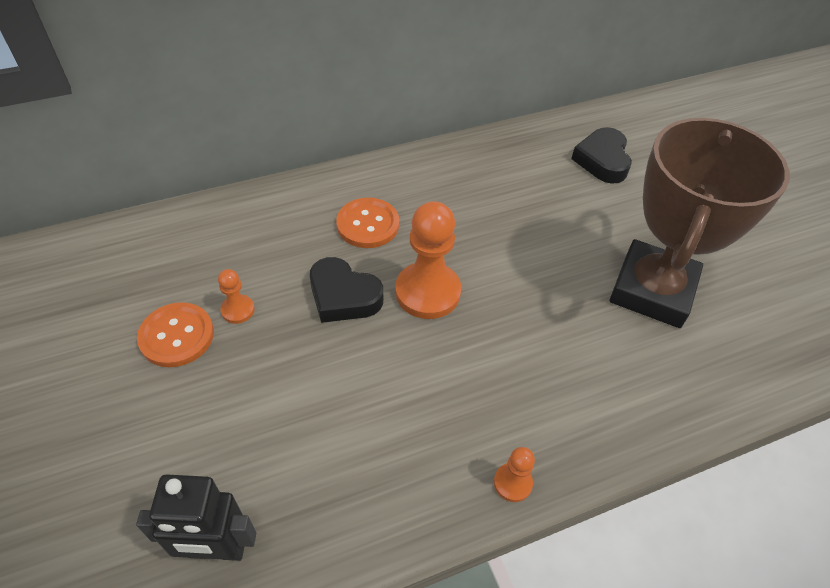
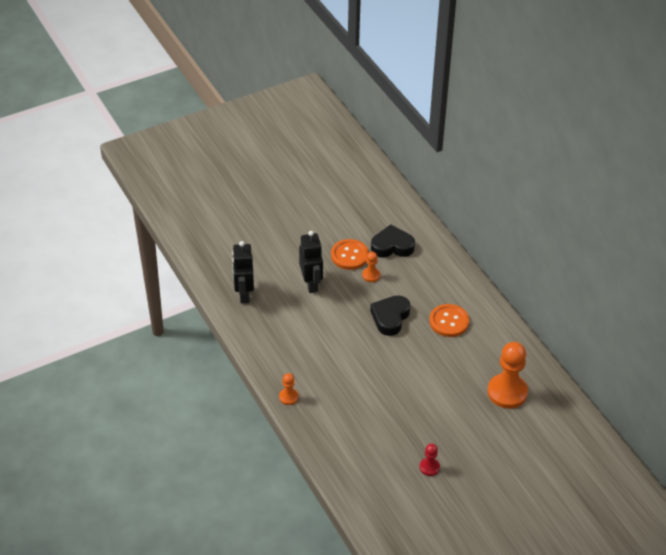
camera: 85 degrees right, 5 degrees down
(228, 409) = (311, 284): none -> black robot
(427, 292) = (402, 355): orange pawn -> orange pawn (507, 392)
(602, 160) = (550, 447): black heart -> black heart (392, 246)
(652, 290) = (429, 467): brown trophy -> red pawn

